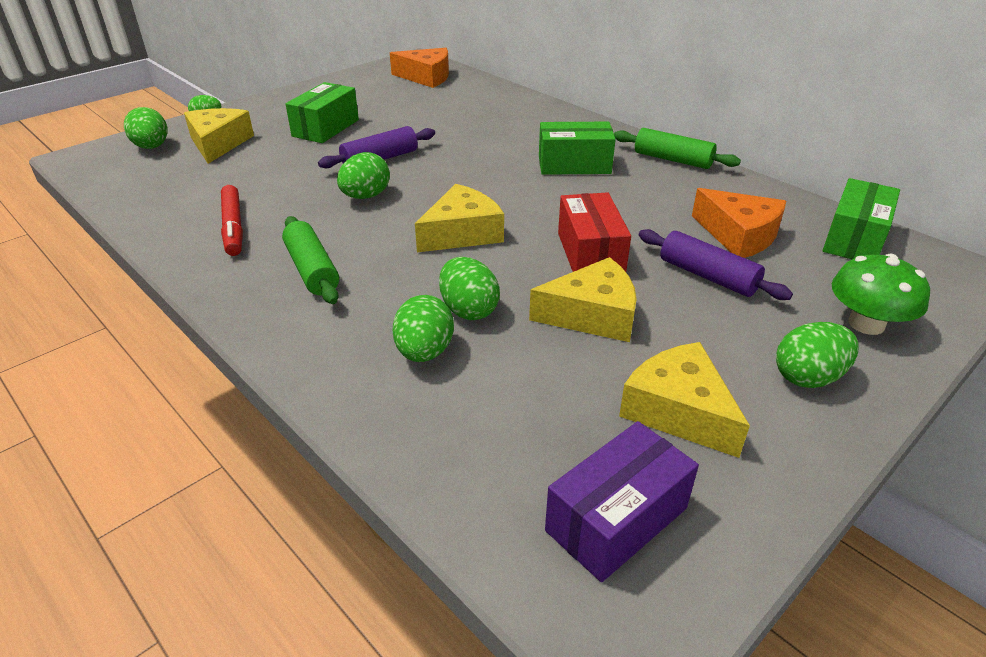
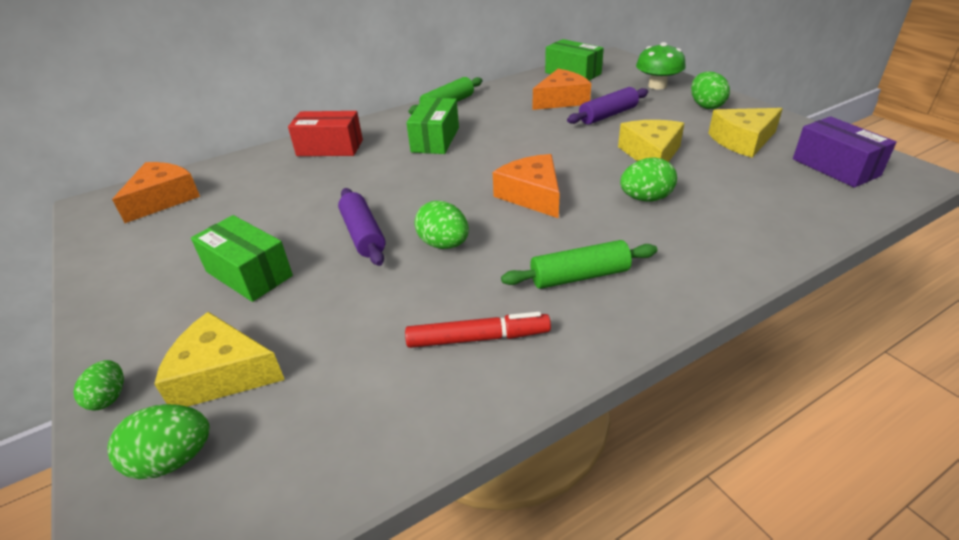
camera: 75 degrees left, 0 degrees up
(424, 352) = (700, 219): green egg -> none
(462, 233) = (532, 195): yellow cheese -> orange cheese
(590, 253) = (574, 147): red box -> red box (330, 148)

